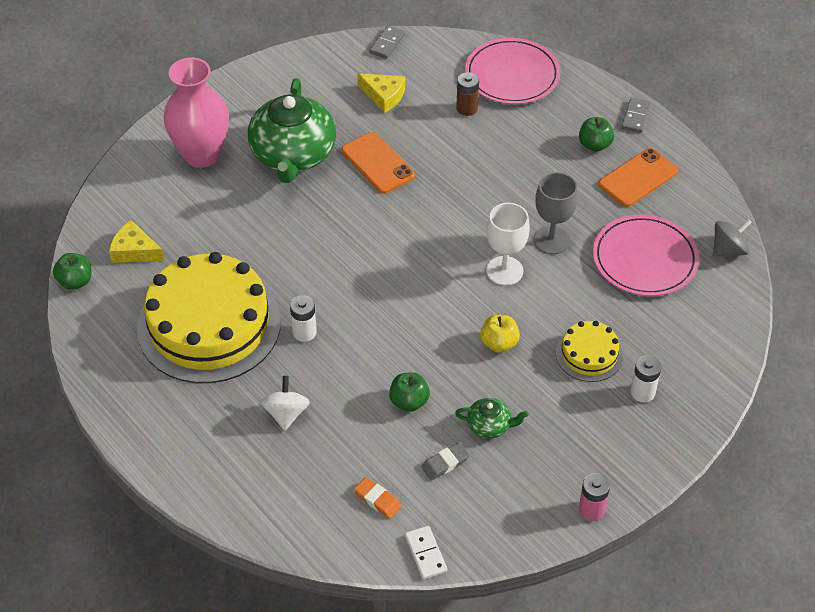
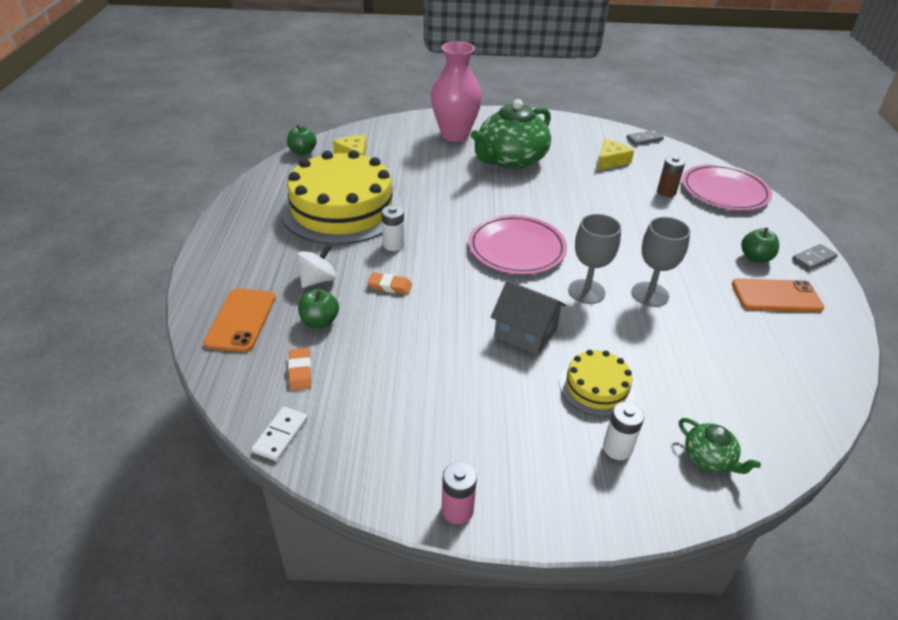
camera: 40 degrees right, 10 degrees down
(351, 376) = (390, 286): none -> orange eraser
(377, 163) = (563, 189): orange phone -> orange phone (241, 320)
(384, 96) = (610, 160): yellow cheese -> yellow cheese turned 120 degrees counterclockwise
(409, 401) = (408, 326): green apple -> green apple (320, 321)
(445, 463) = (381, 383): grey eraser -> none
(489, 426) = (449, 381): green teapot -> green teapot (709, 458)
(499, 343) = (525, 333): yellow apple -> grey house
(504, 271) = (586, 291): white goblet -> grey goblet
(644, 259) = (726, 351): pink plate -> pink plate (516, 248)
(728, 249) = (826, 392): grey spinning top -> none

